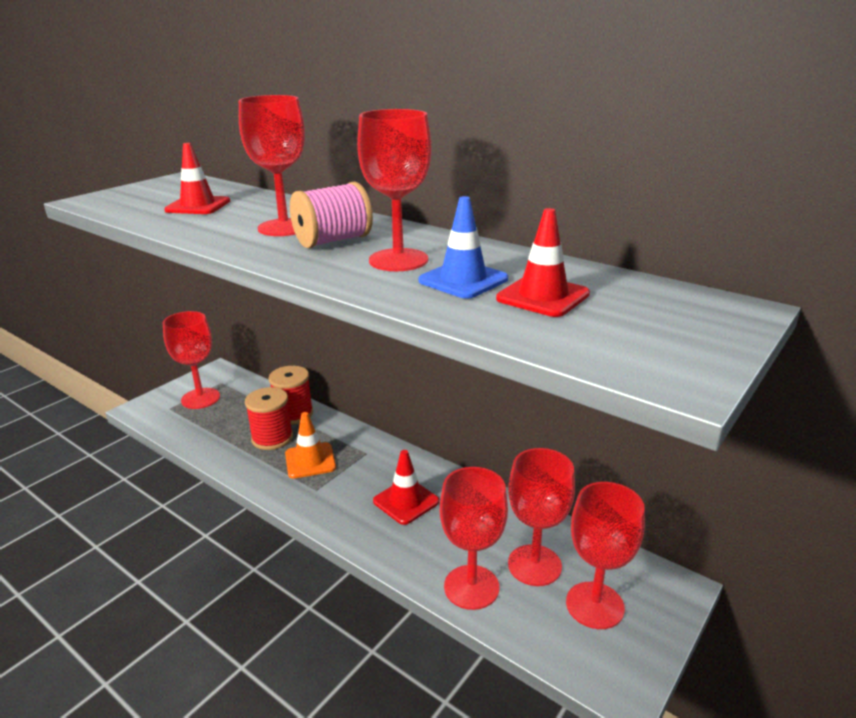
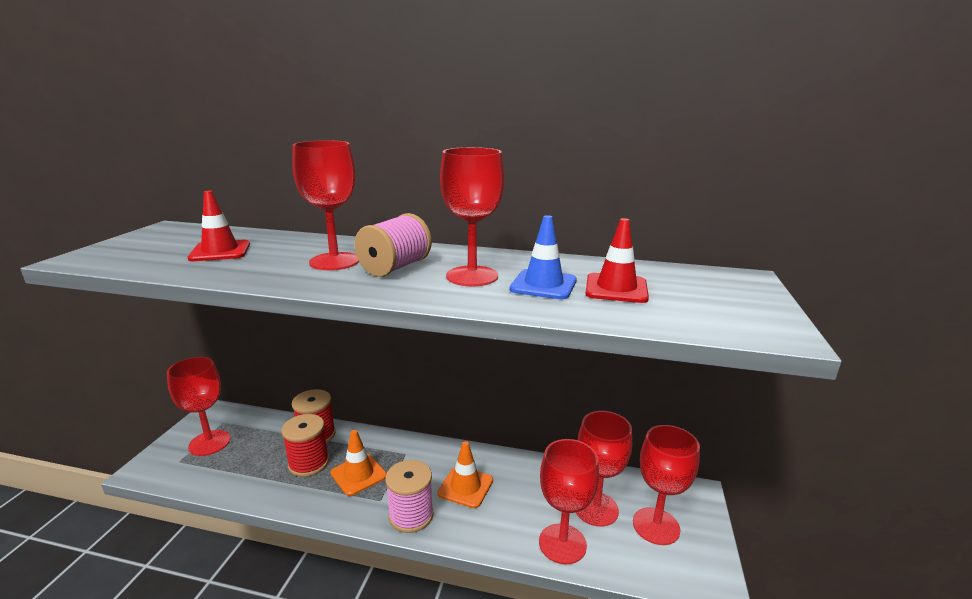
camera: 25 degrees left, 5 degrees down
(336, 512) = (411, 515): none -> pink spool
(406, 501) = (465, 487): red traffic cone -> orange traffic cone

